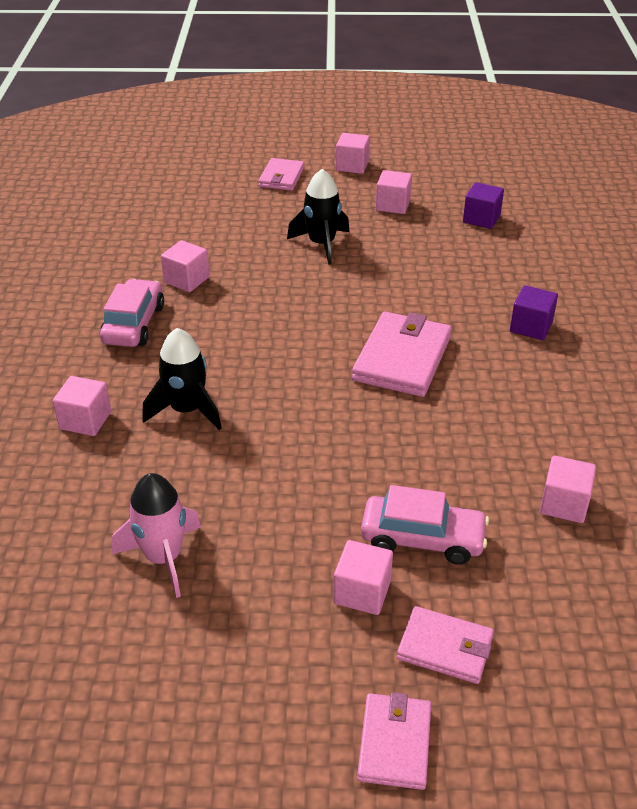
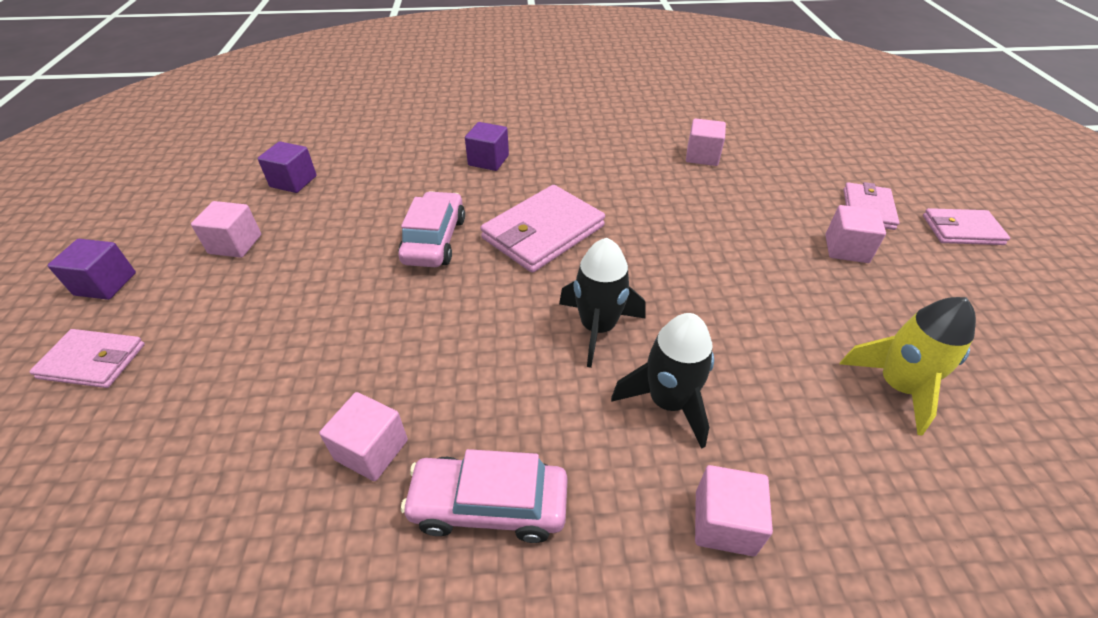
camera: 95 degrees left, 5 degrees up
(163, 558) = (897, 386): pink rocket -> yellow rocket
(321, 244) = (309, 303): black rocket -> black rocket (597, 328)
(352, 166) = (105, 284): pink cube -> purple cube
(402, 358) = (543, 232): pink wallet -> pink wallet turned 60 degrees counterclockwise
(422, 539) = (772, 219): pink car -> pink car (435, 240)

